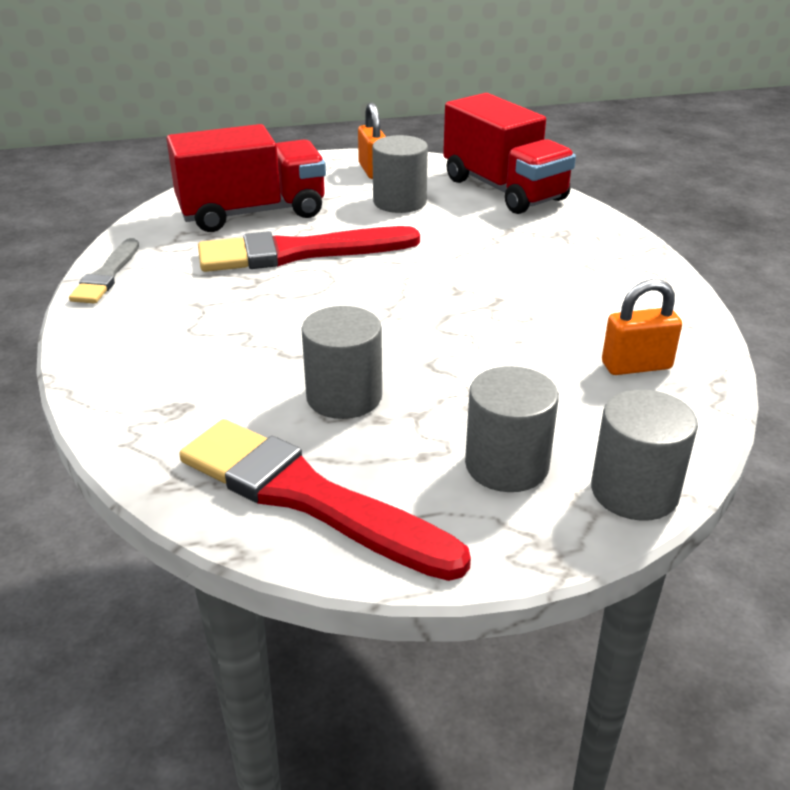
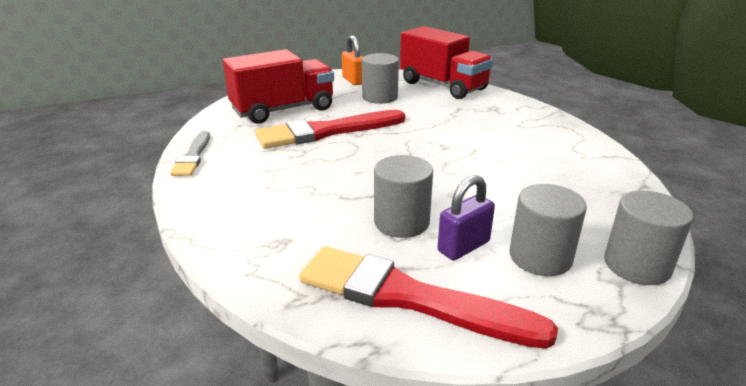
camera: 10 degrees left, 5 degrees down
(410, 439) = (463, 246): none -> purple padlock
(636, 366) = (587, 183): orange padlock -> none

